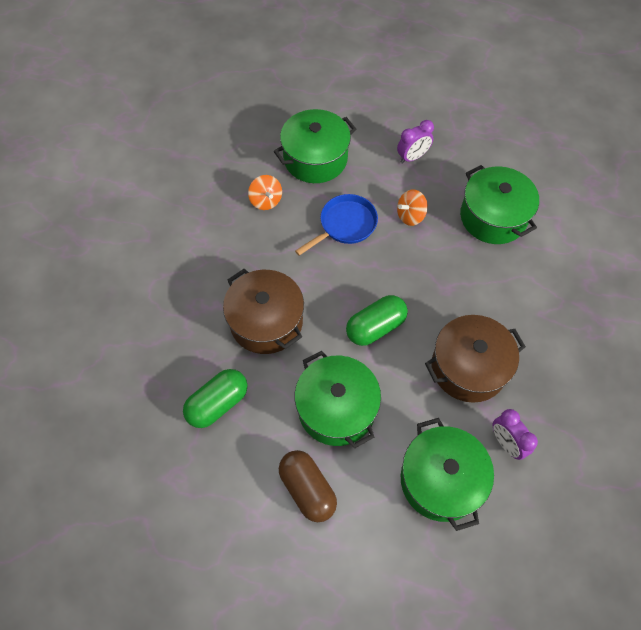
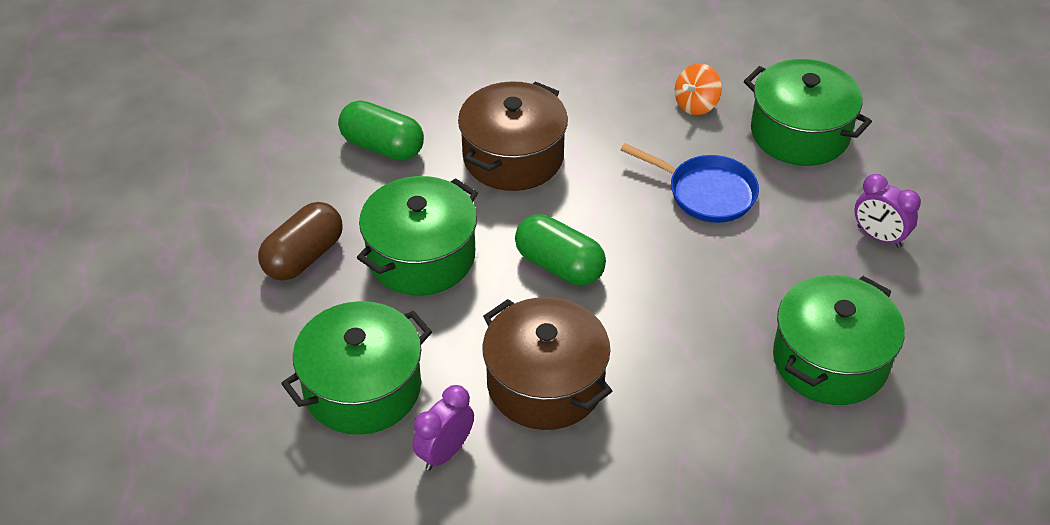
camera: 70 degrees right, 15 degrees down
(410, 216) = (768, 259): orange spinning top -> none

